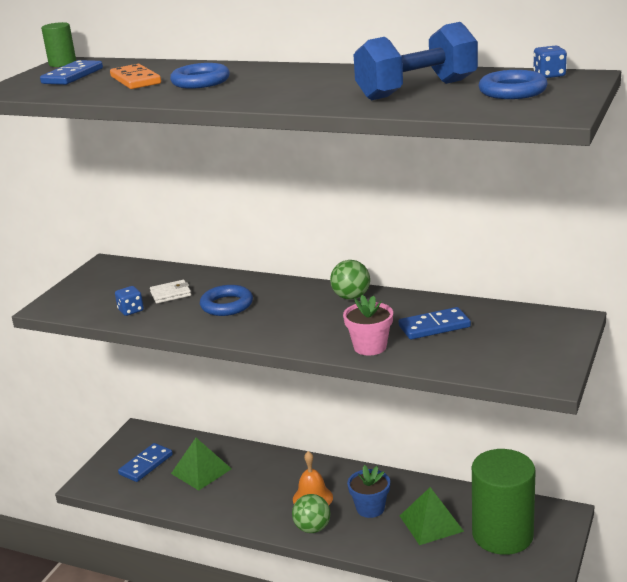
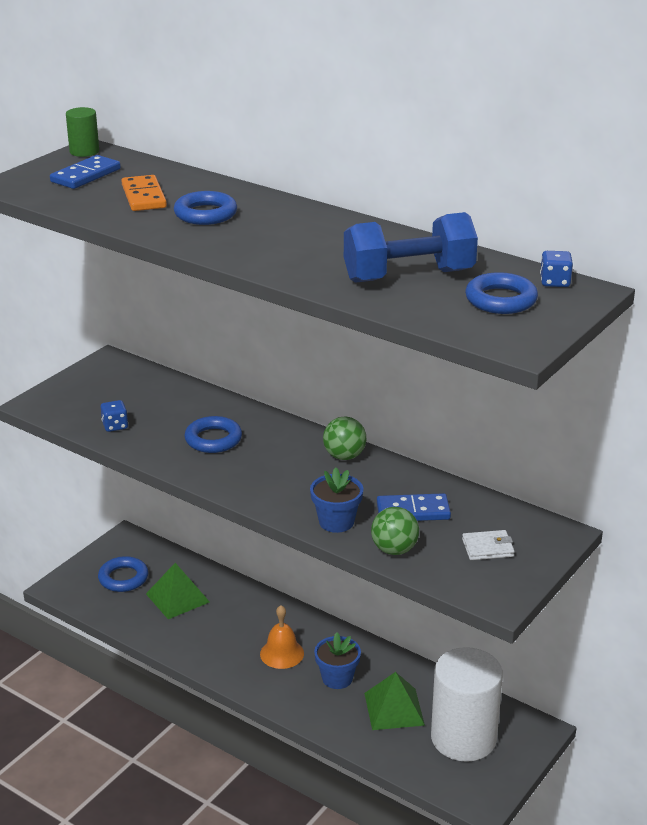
camera: 10 degrees right, 5 degrees up
(146, 464) = (123, 578): blue domino -> blue ring
(171, 294) = (162, 413): white wallet -> white wallet (488, 548)
(312, 528) = (269, 687): green ball -> green ball (394, 550)
(370, 347) = (336, 522): pink flower pot -> blue flower pot
(502, 534) = (463, 738): green cylinder -> white cylinder

